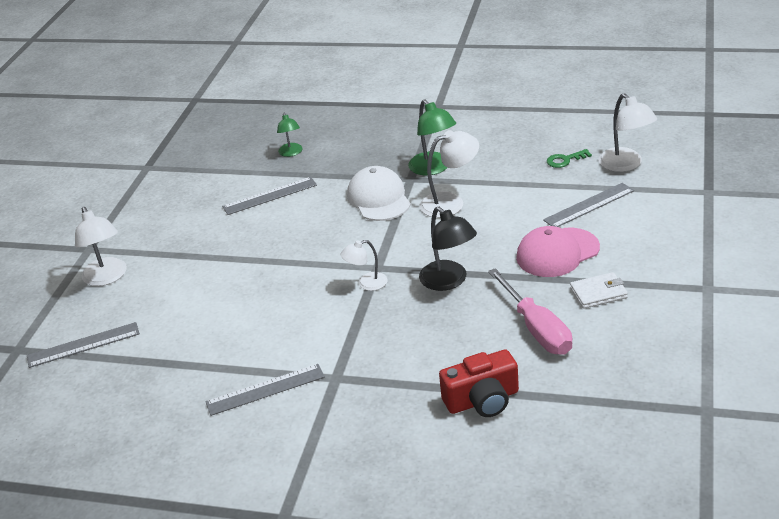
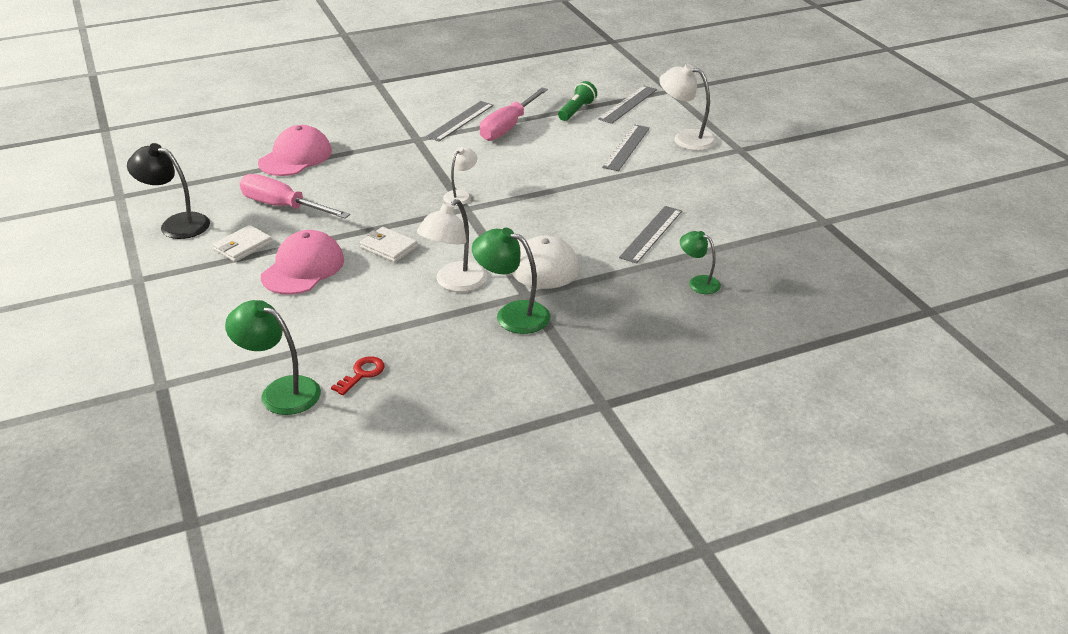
camera: 140 degrees right, 0 degrees up
(140, 356) = (576, 110): none -> green flashlight
(231, 358) = (508, 127): none -> pink screwdriver
(449, 281) = (389, 217): black lamp -> black lamp (176, 224)
(474, 250) = (388, 247): none -> white wallet
(482, 400) = (295, 157): red camera -> pink cap
(565, 160) = (362, 374): green key -> red key
(589, 205) = (298, 325): grey ruler -> grey ruler (626, 147)
(626, 164) = (280, 391): white lamp -> green lamp

